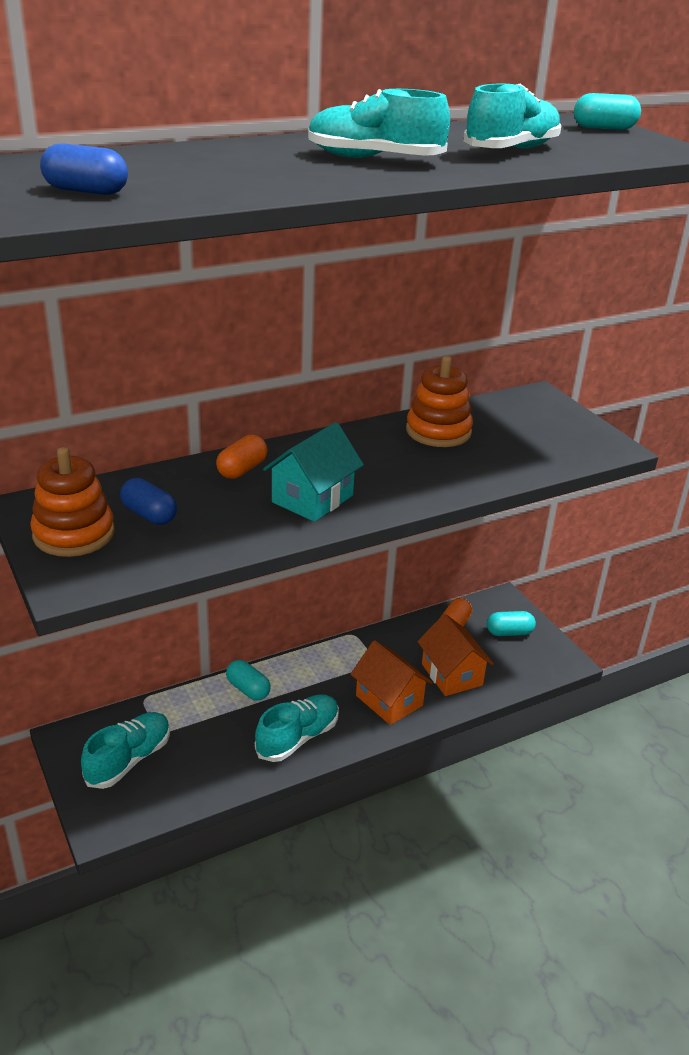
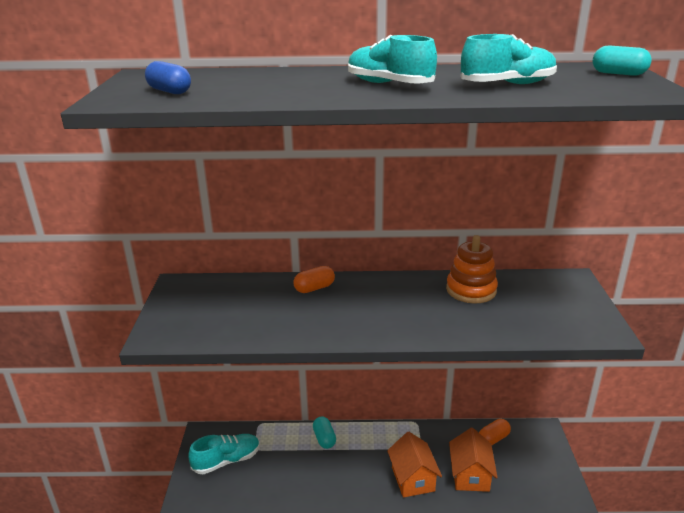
camera: 30 degrees right, 5 degrees down
(74, 534) = (184, 306): orange stacking toy -> none
(149, 515) = (235, 305): blue capsule -> none
(297, 738) = (335, 484): turquoise shoe -> none
(312, 499) = (342, 318): turquoise house -> none
(509, 632) = (534, 457): turquoise capsule -> none

